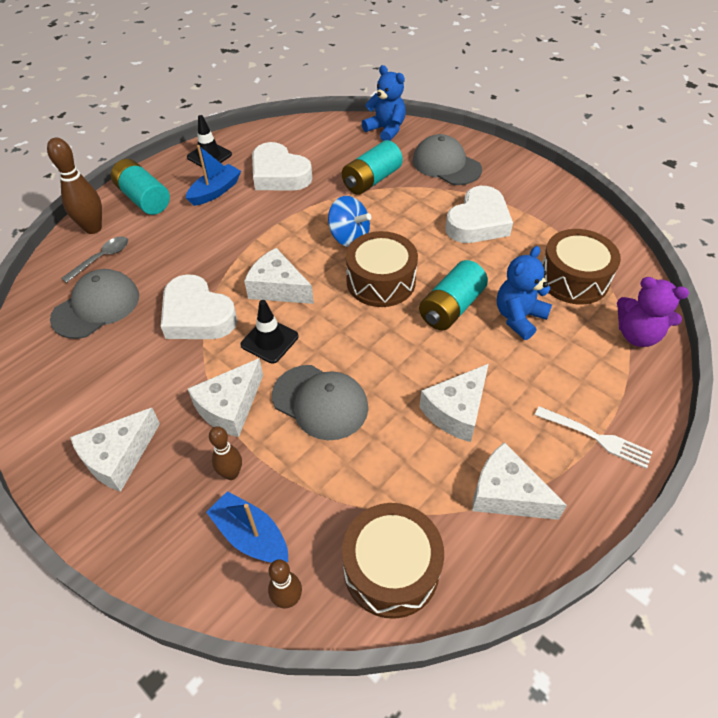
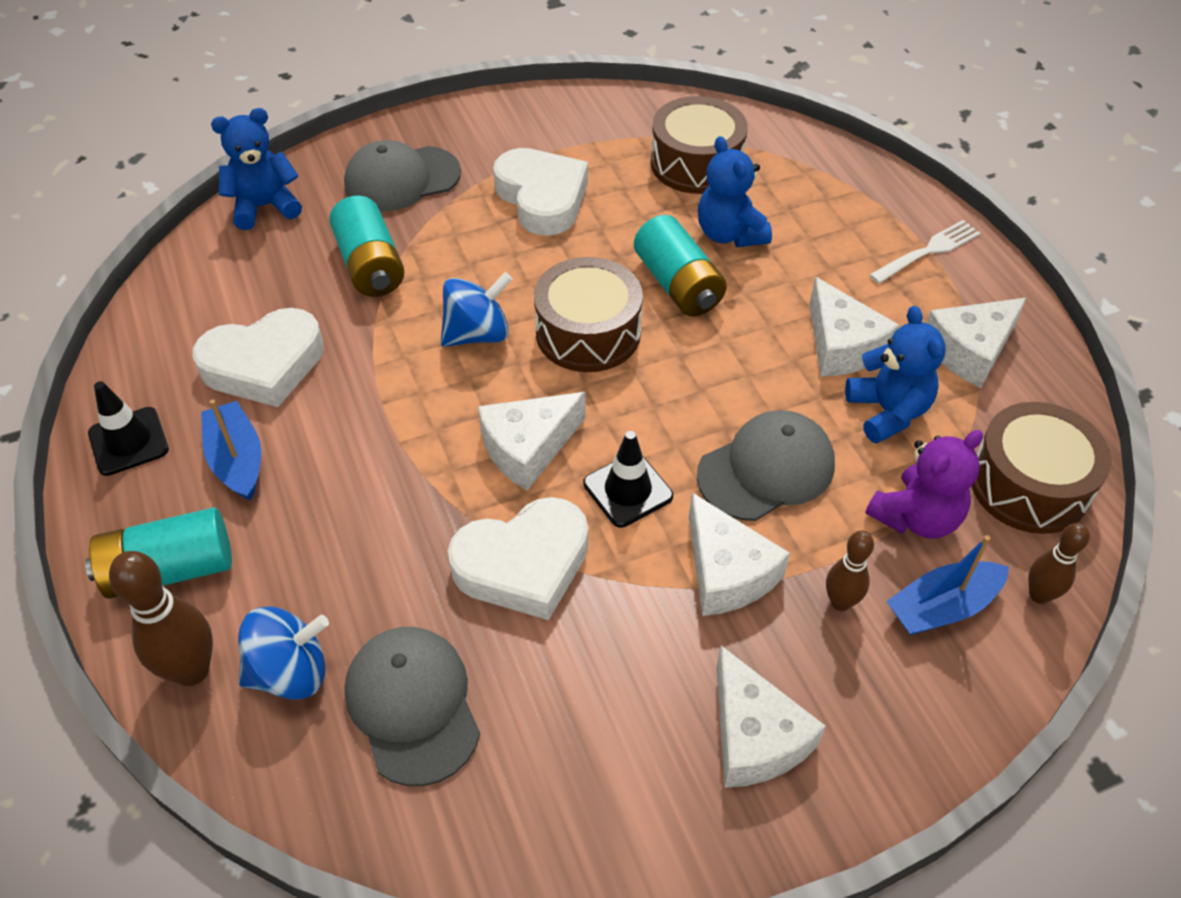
camera: 65 degrees left, 0 degrees up
(102, 258) = (290, 672): grey spoon -> blue spinning top
(410, 456) = (888, 412): none -> blue teddy bear
(637, 335) = (808, 157): purple teddy bear -> purple teddy bear (916, 517)

